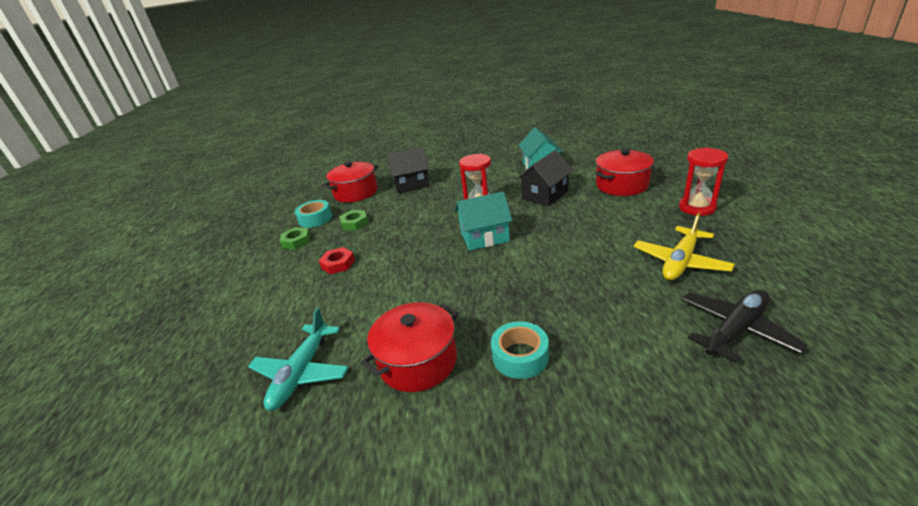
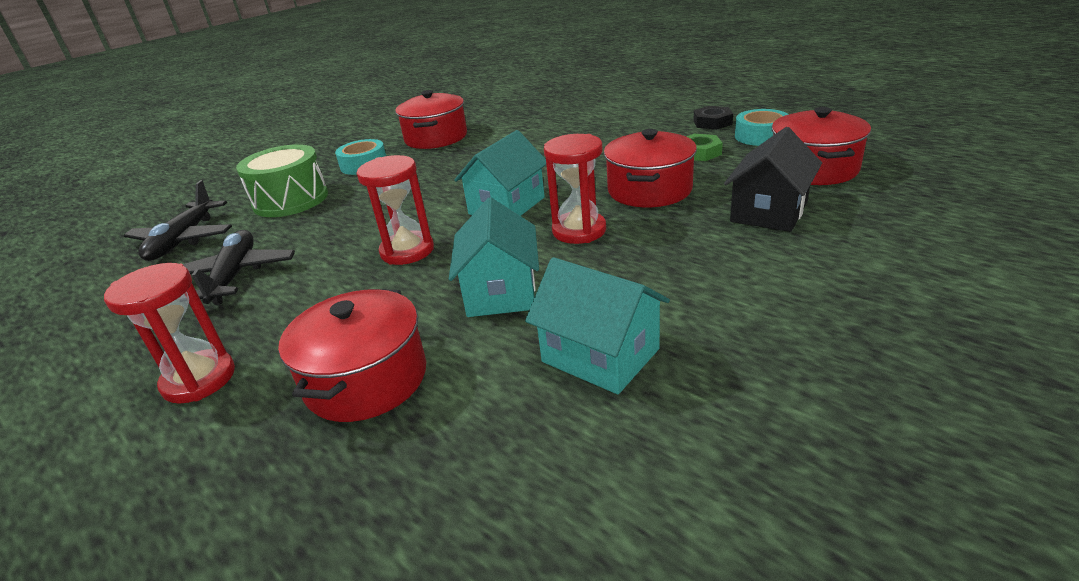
camera: 135 degrees right, 0 degrees up
(296, 241) = (712, 122): green nut -> black nut
(301, 373) = (505, 110): turquoise plane -> none
(338, 264) = (618, 133): red nut -> none
(418, 213) = (649, 190): none -> red pot
(545, 195) = (500, 291): black house -> turquoise house
(564, 232) = (407, 251): none -> red hourglass
(618, 335) = (291, 200): none -> green drum
(680, 262) = (234, 276): yellow plane -> black plane

